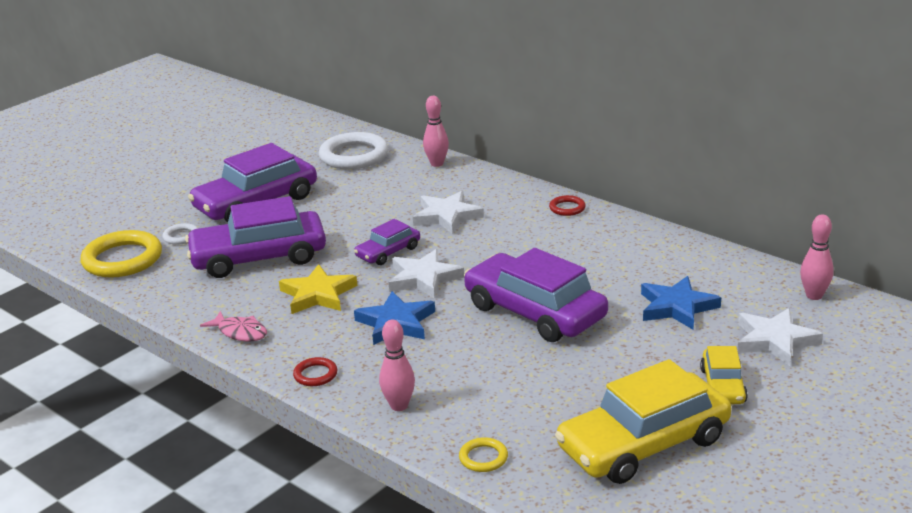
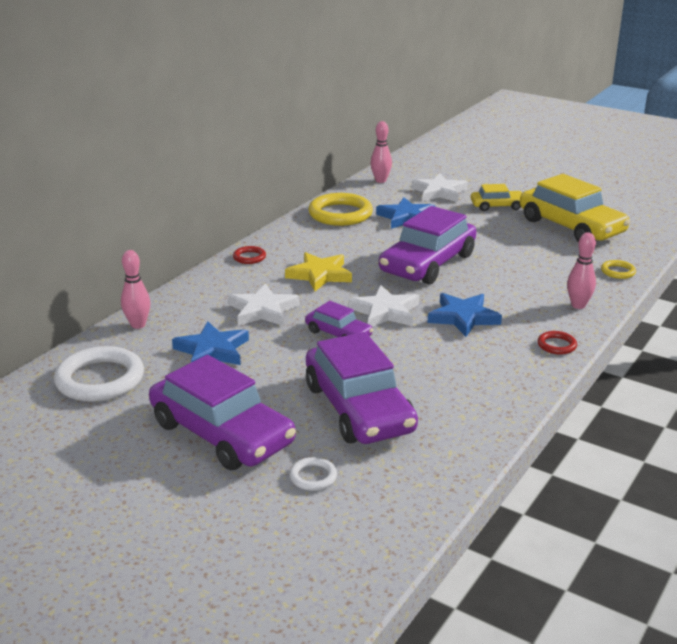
camera: 100 degrees left, 0 degrees up
(122, 259) = (377, 514): yellow ring -> yellow ring (340, 214)
(240, 332) = (508, 394): pink fish -> none
(318, 294) = (427, 361): yellow star -> yellow star (320, 275)
(380, 195) = (212, 350): none -> blue star

